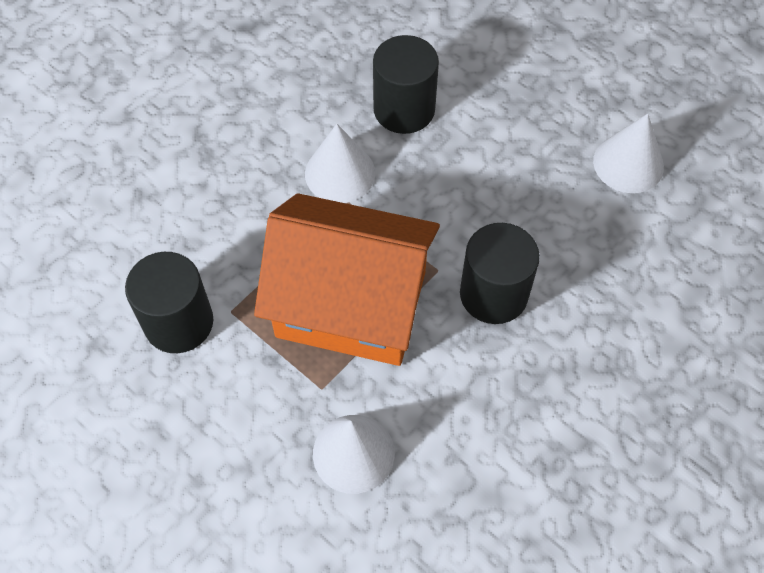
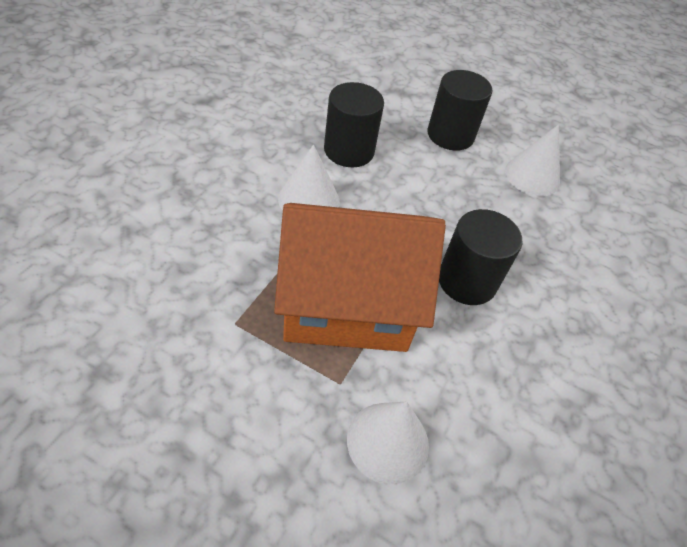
camera: 20 degrees left, 10 degrees down
(179, 322) = (184, 340): black cylinder -> black cylinder (450, 135)

